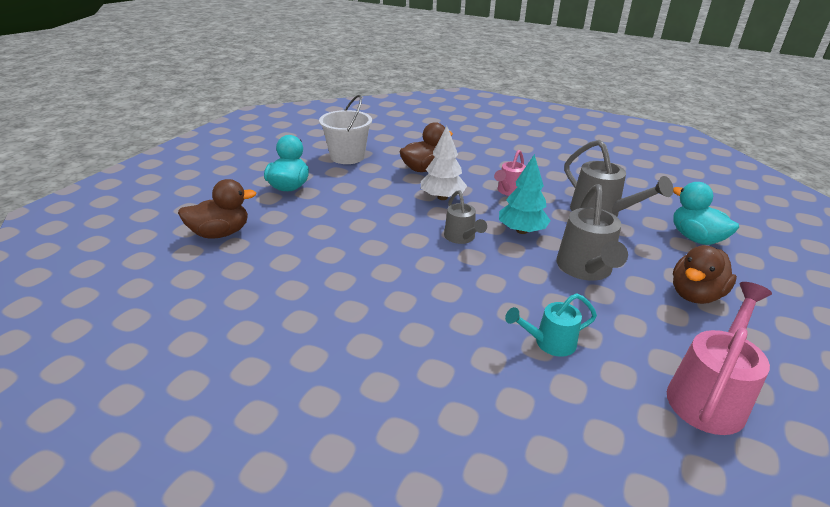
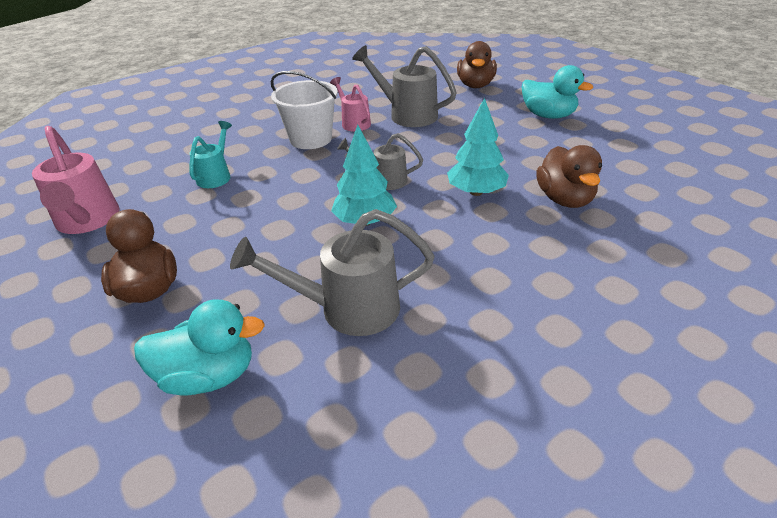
camera: 120 degrees right, 5 degrees up
(347, 157) = (621, 155): white bucket -> white bucket (310, 139)
(442, 197) = (476, 192): white tree -> turquoise tree
(509, 191) = (463, 248): pink watering can -> pink watering can (354, 123)
(585, 269) = (264, 234): grey watering can -> grey watering can (407, 115)

